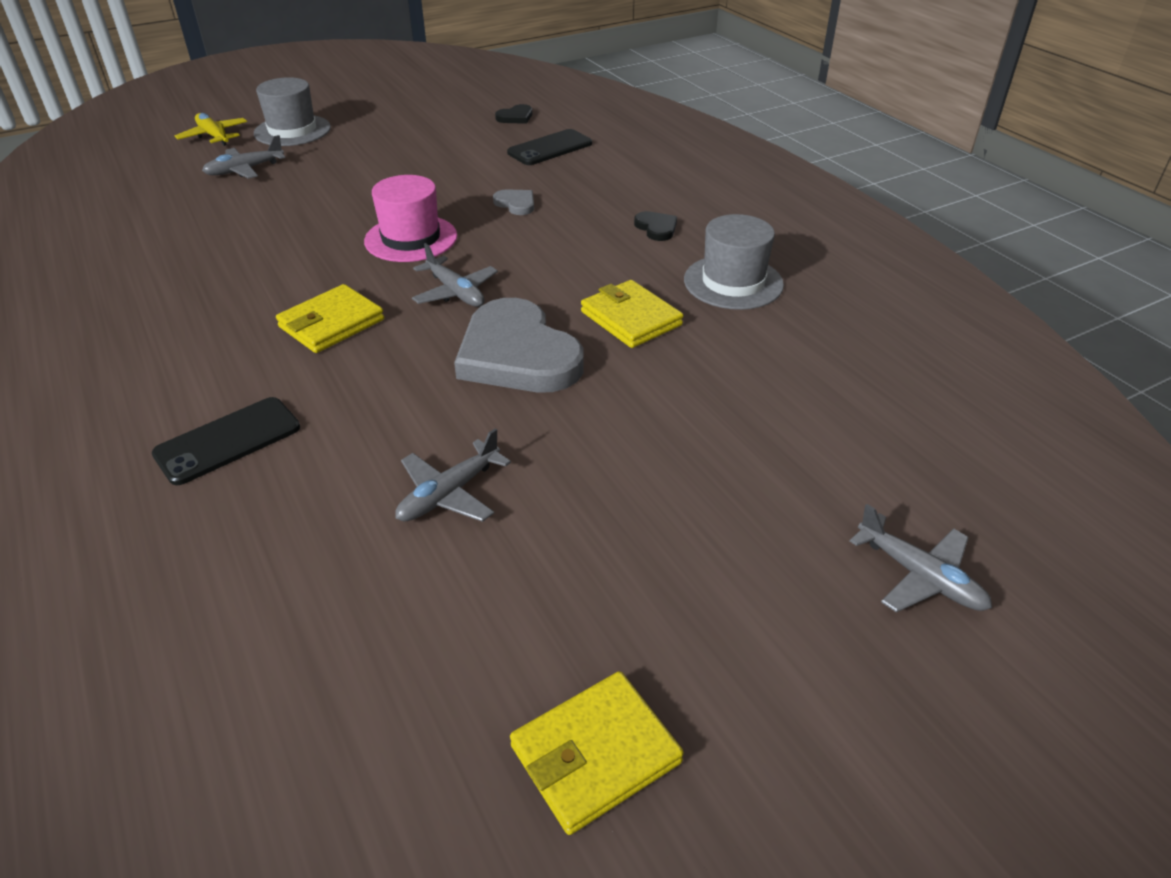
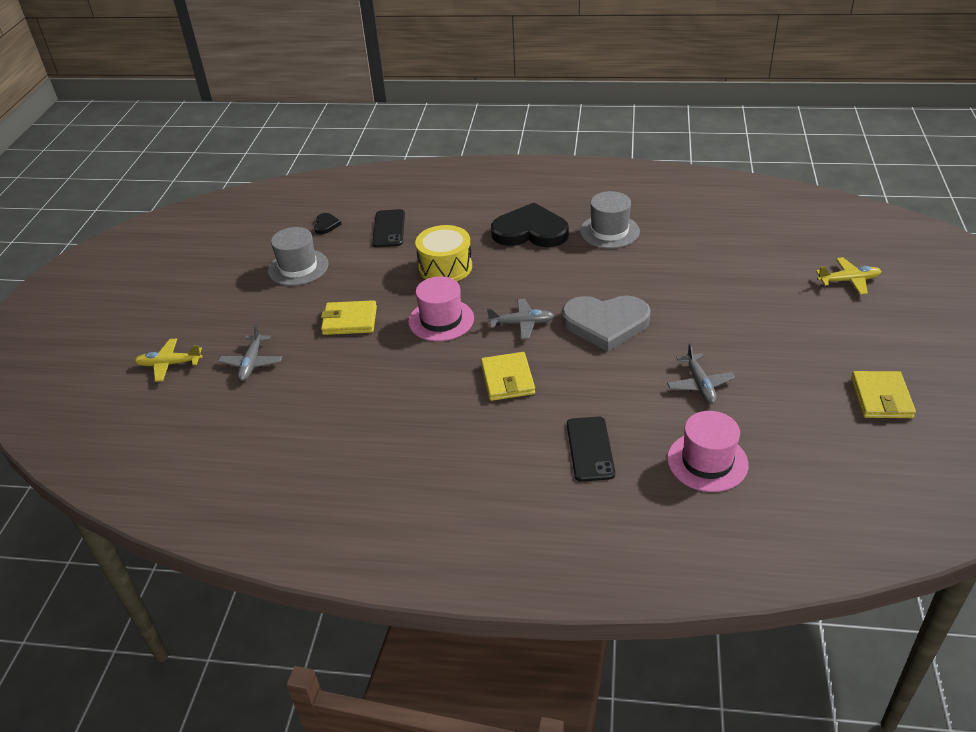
camera: 50 degrees left, 0 degrees up
(261, 569) = (707, 461): none -> pink hat
(292, 130) = (213, 324): grey hat -> grey hat (298, 267)
(516, 204) = (445, 267): grey heart -> yellow drum
(631, 318) = (609, 275): yellow wallet -> yellow wallet (349, 321)
(656, 228) = (530, 231): black heart -> black heart, size x2.36
(920, 576) = (849, 280): grey plane -> yellow plane

